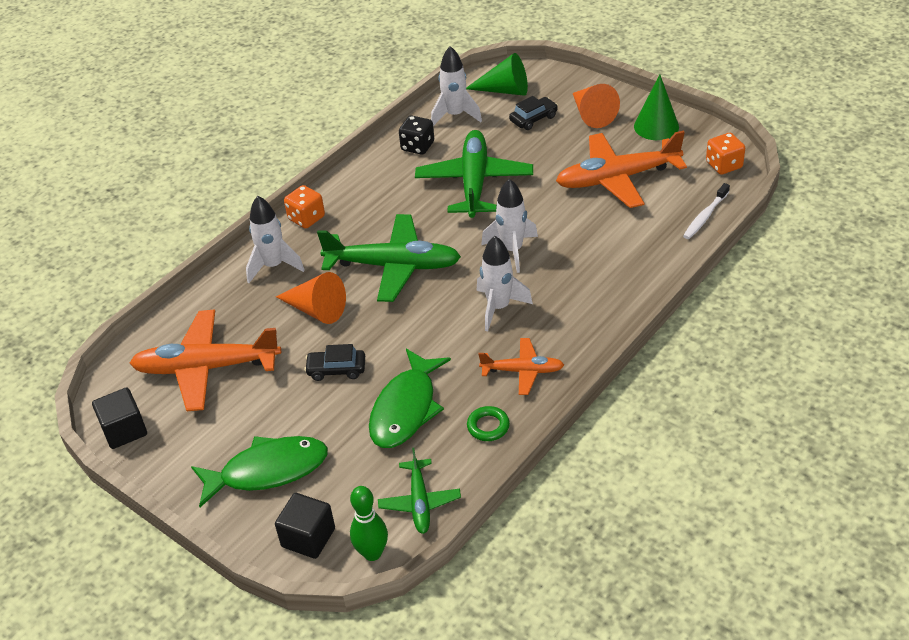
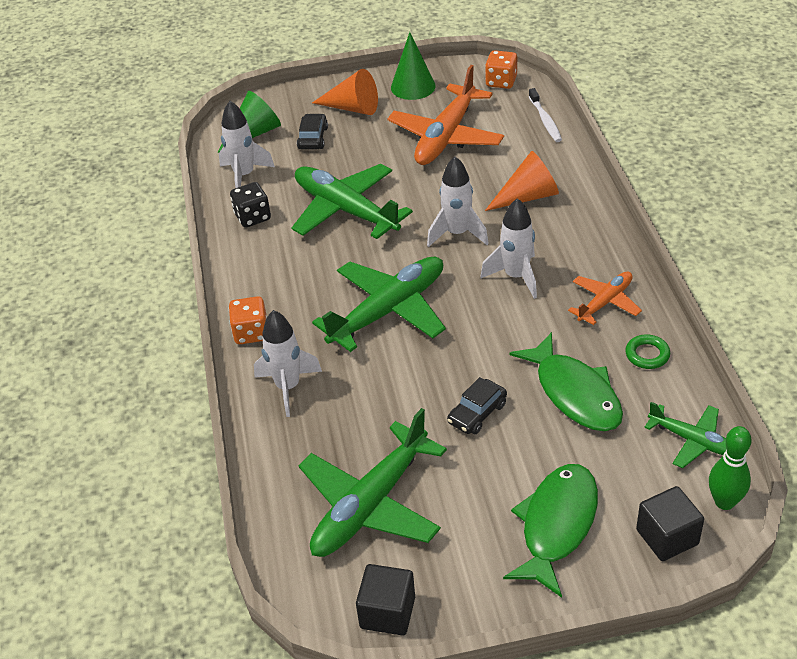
camera: 50 degrees left, 0 degrees up
(207, 368) = (371, 504): orange plane -> green plane
(316, 310) = (384, 388): orange cone -> orange cone (528, 196)

